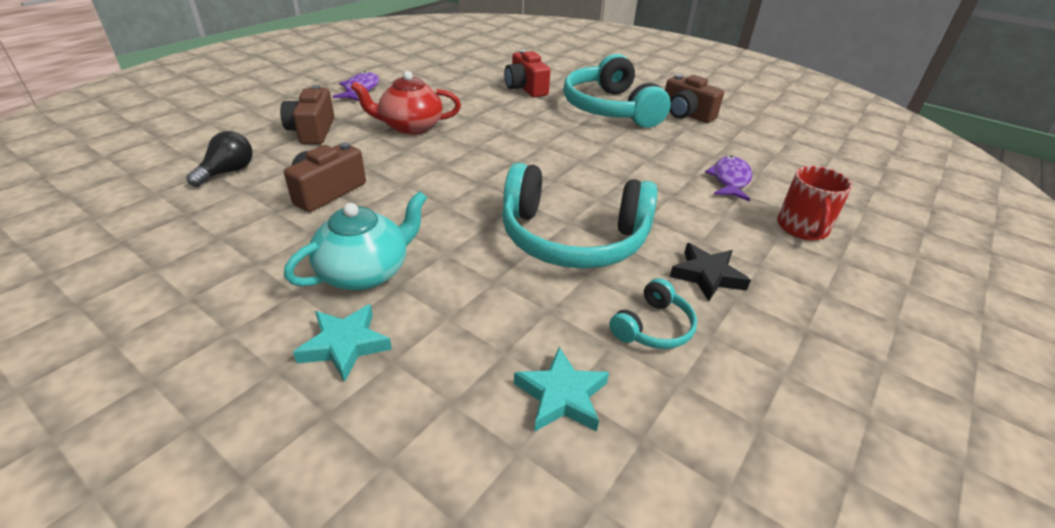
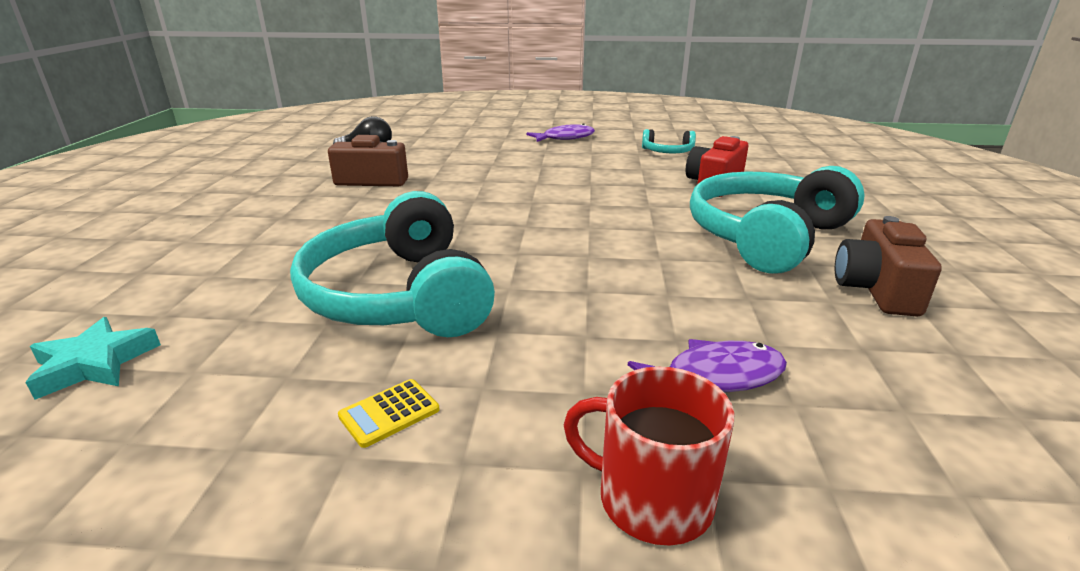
camera: 60 degrees right, 10 degrees down
(312, 131) = (464, 149): brown camera -> none
(345, 345) = (157, 250): turquoise star -> none
(365, 272) = (263, 227): turquoise teapot -> none
(410, 127) = (527, 170): red teapot -> none
(653, 327) = (239, 394): turquoise headphones -> turquoise headphones (667, 152)
(707, 276) = (389, 413): black star -> yellow calculator
(802, 228) = (652, 499): red mug -> red mug turned 45 degrees clockwise

